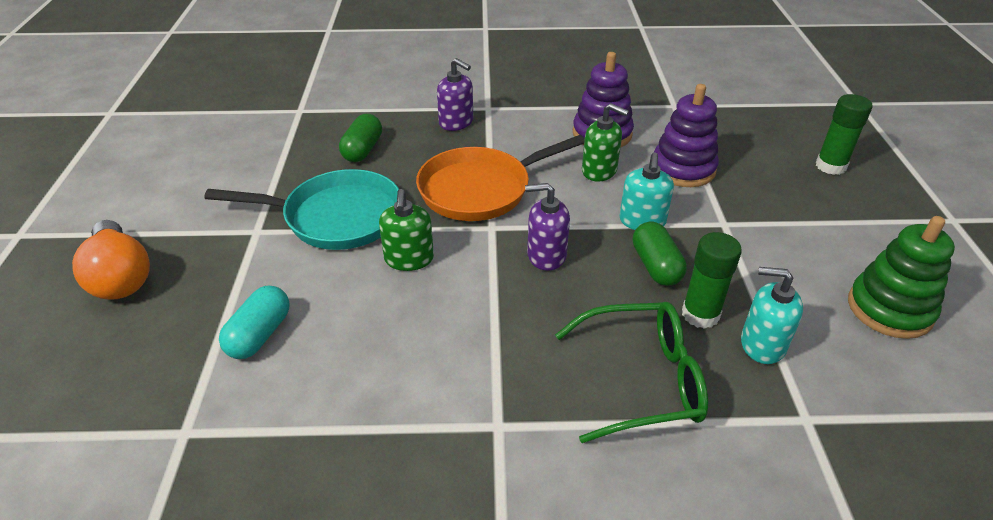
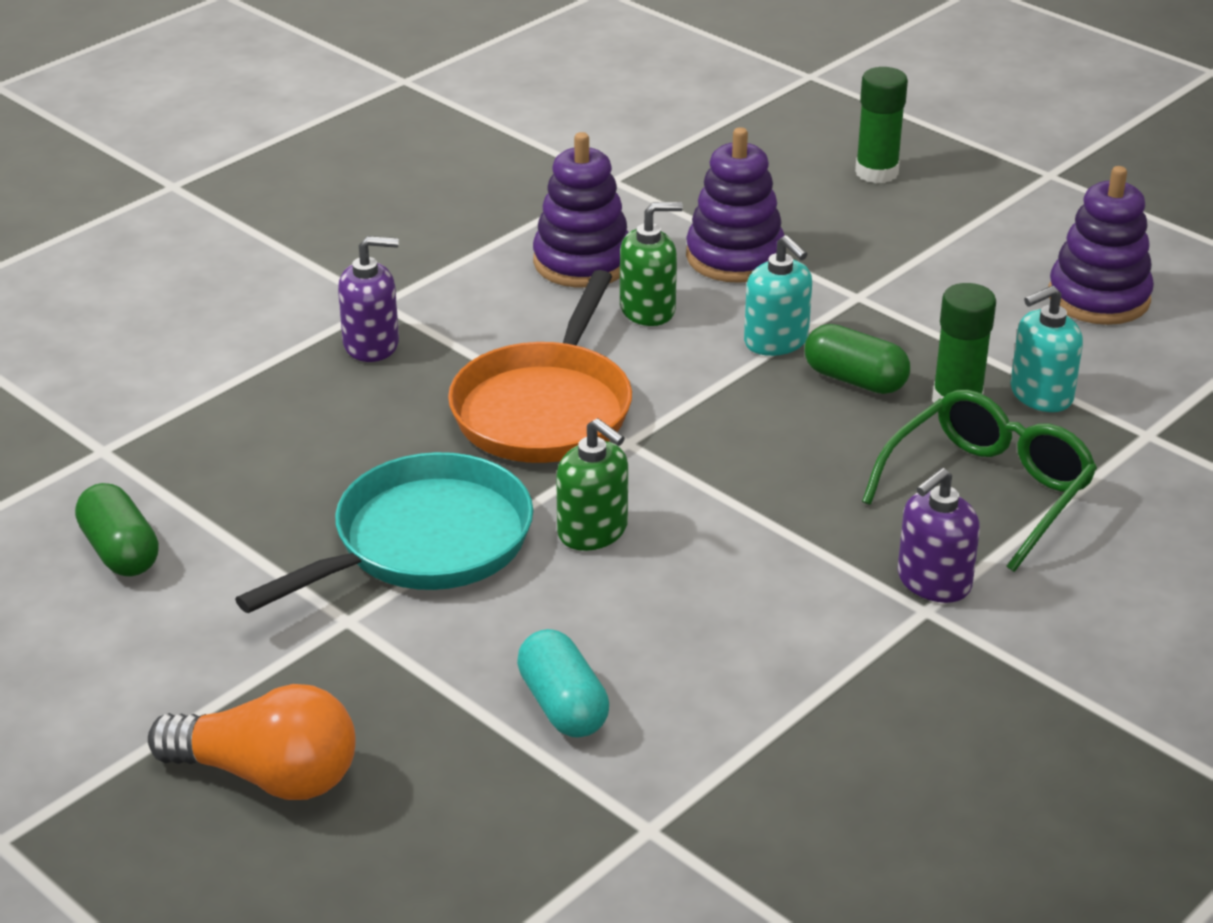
camera: 45 degrees left, 5 degrees down
(363, 150) = (305, 448): green capsule -> green capsule (120, 551)
(546, 255) = (733, 435): purple soap dispenser -> purple soap dispenser (933, 581)
(889, 309) = (1098, 297): green stacking toy -> purple stacking toy

